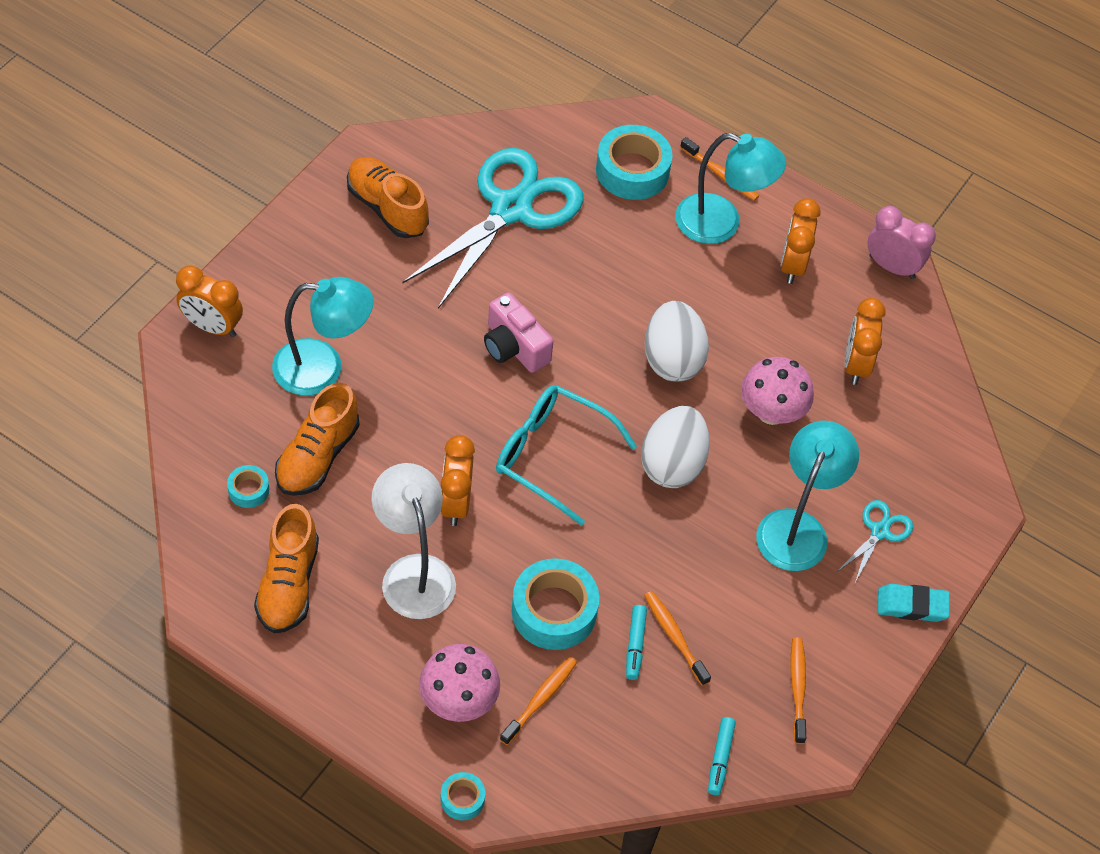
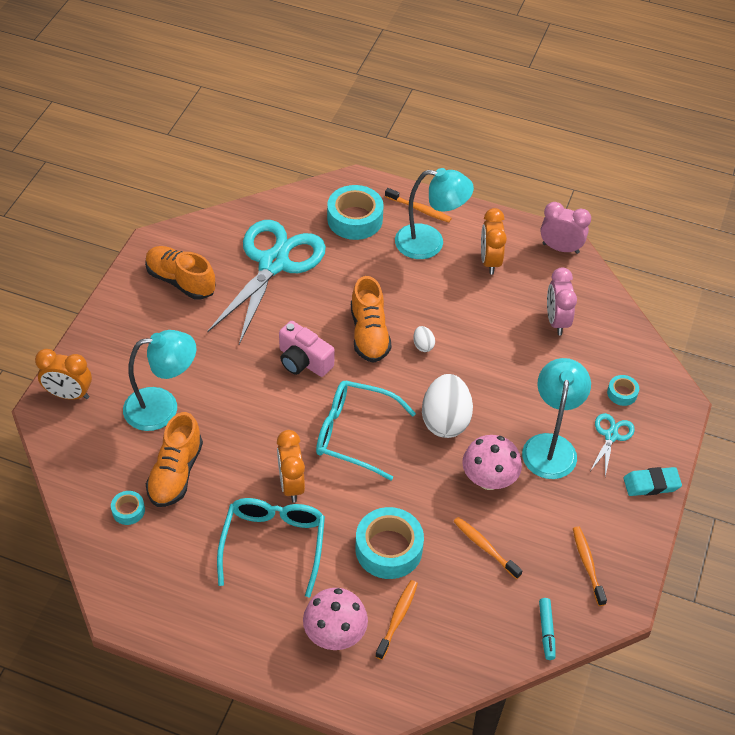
camera: 10 degrees left, 5 degrees down
(288, 584) = (178, 575): orange shoe -> orange shoe (369, 334)
(414, 572) = (273, 544): white lamp -> turquoise glasses
(462, 799) = (359, 710): turquoise tape -> turquoise tape (622, 393)
(635, 645) = (457, 560): turquoise marker -> none
(672, 359) = (423, 345): white egg -> white egg, size x0.44
(771, 412) = (506, 367): pink mushroom -> pink mushroom (489, 479)
(856, 365) = (556, 321): orange clock -> pink clock

